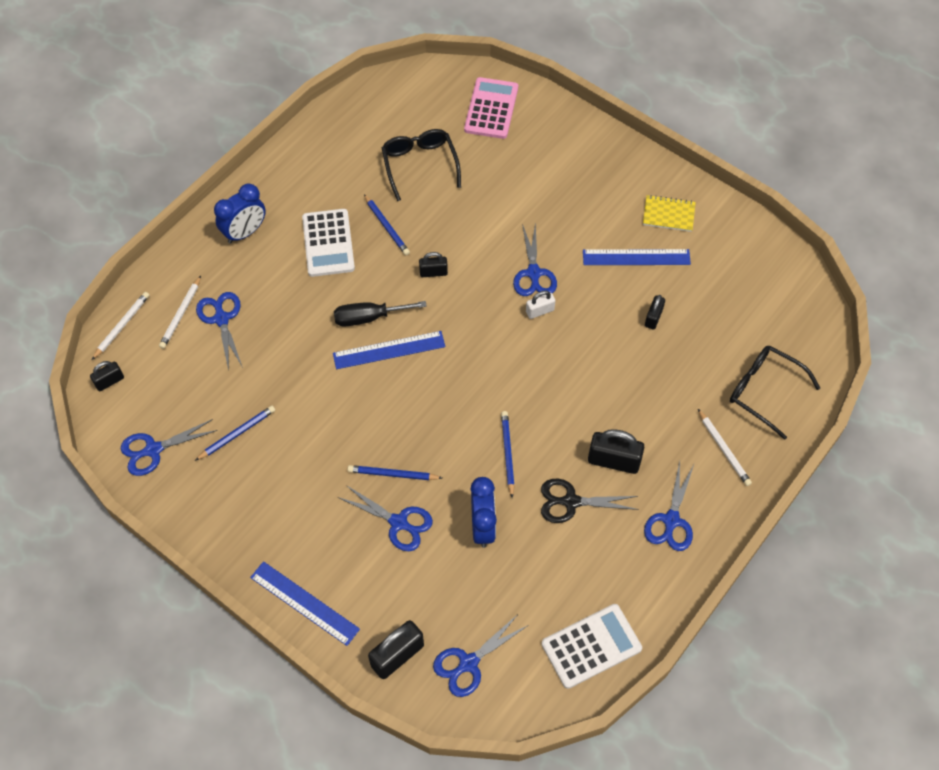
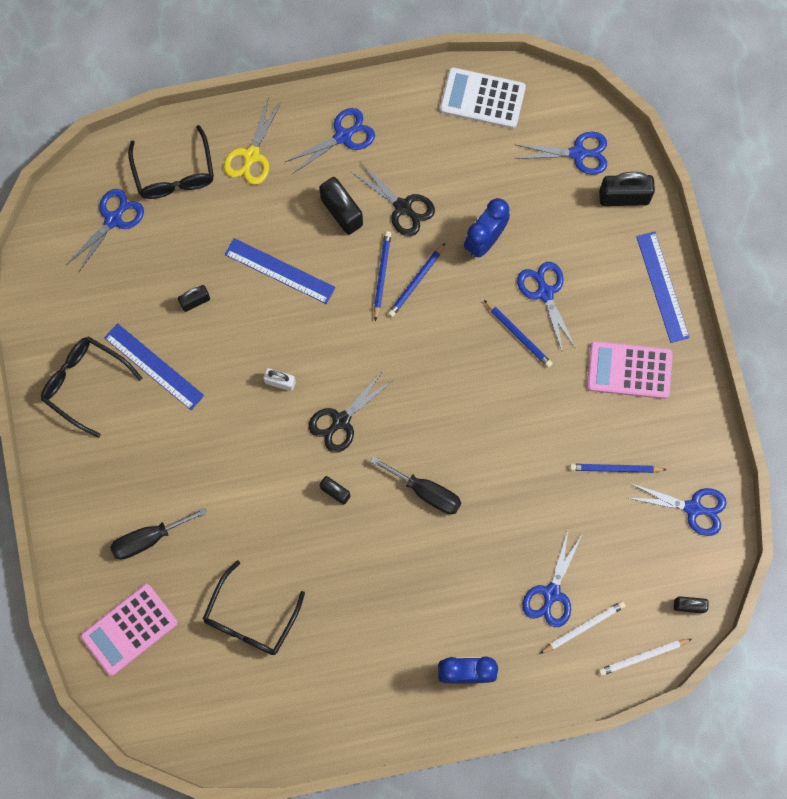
camera: 140 degrees left, 15 degrees up
(281, 514) = (629, 370): none -> pink calculator
(328, 243) = (401, 598): white calculator -> none
(386, 226) = (336, 574): blue pencil -> blue pencil (382, 274)
(389, 350) = (434, 446): blue ruler -> blue ruler (280, 271)
(472, 318) = (341, 421): none -> black scissors
(531, 161) = (148, 539): none -> black screwdriver
(533, 273) = (252, 421): blue scissors -> blue scissors (113, 220)
(668, 214) = (86, 384): yellow notebook -> black glasses
(724, 449) = (251, 155): white pencil -> yellow scissors

